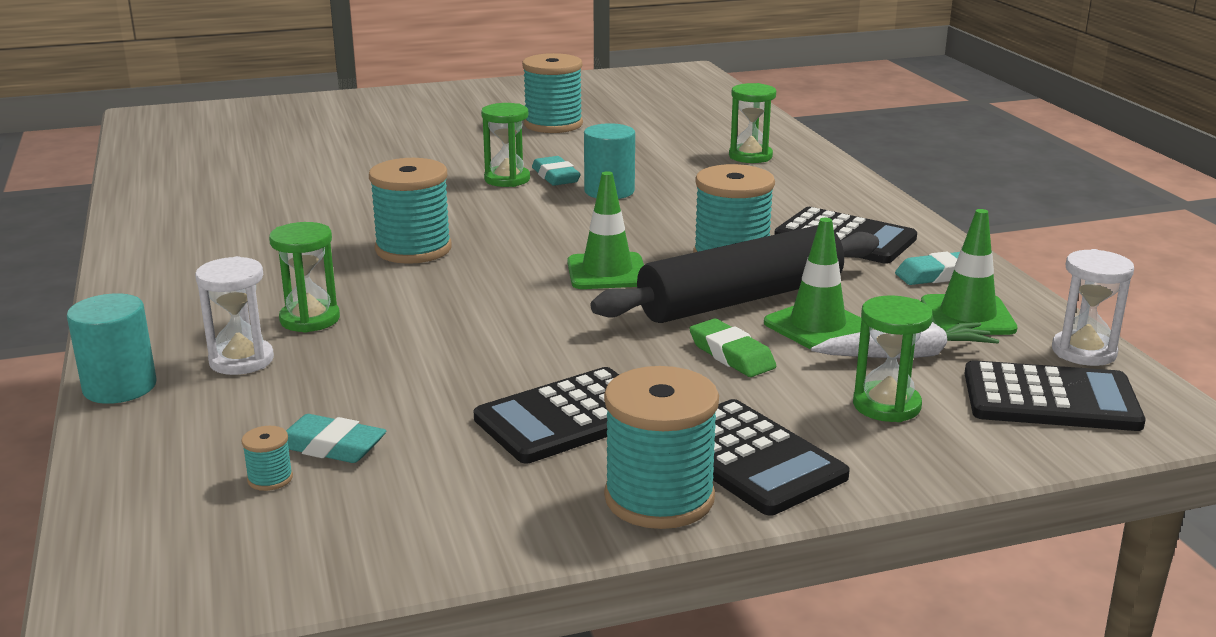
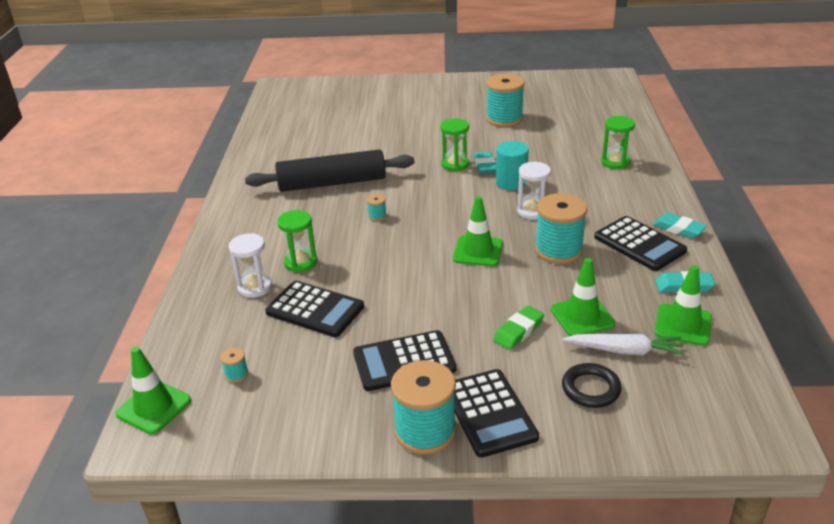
camera: 20 degrees right, 10 degrees up
(120, 387) = (190, 296): turquoise cylinder -> none
(125, 550) = (154, 407): none -> green traffic cone
(331, 447) = (274, 358): turquoise eraser -> turquoise eraser (678, 229)
(413, 249) = (377, 216): turquoise spool -> turquoise spool, size x0.41
(731, 355) = (518, 331): green eraser -> green eraser turned 60 degrees clockwise
(741, 299) = (547, 286): black rolling pin -> black rolling pin (332, 183)
(886, 405) = (591, 389): green hourglass -> black ring
(1050, 399) = (698, 404): black calculator -> black calculator (315, 309)
(1083, 352) = (743, 369): white hourglass -> white hourglass (532, 211)

